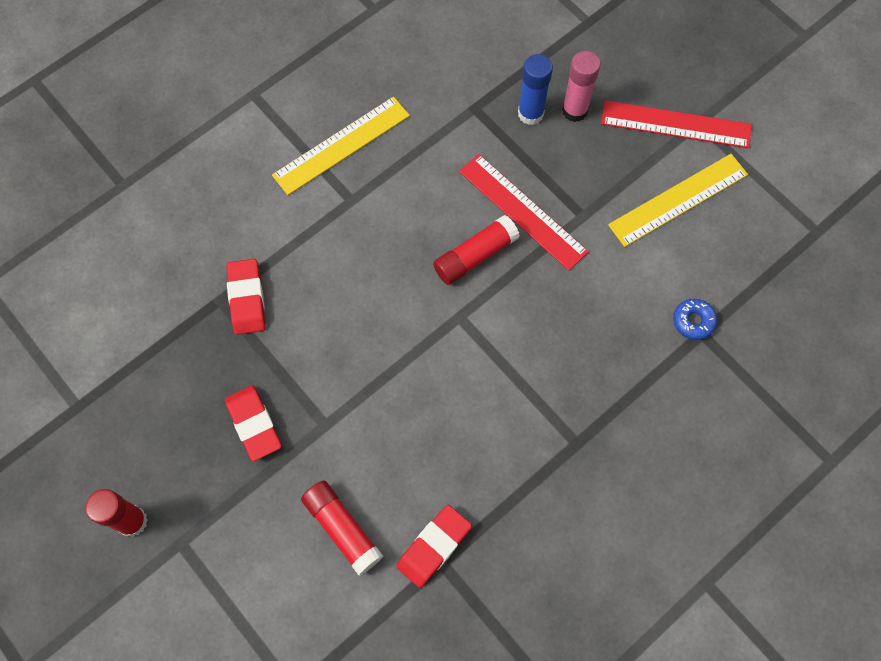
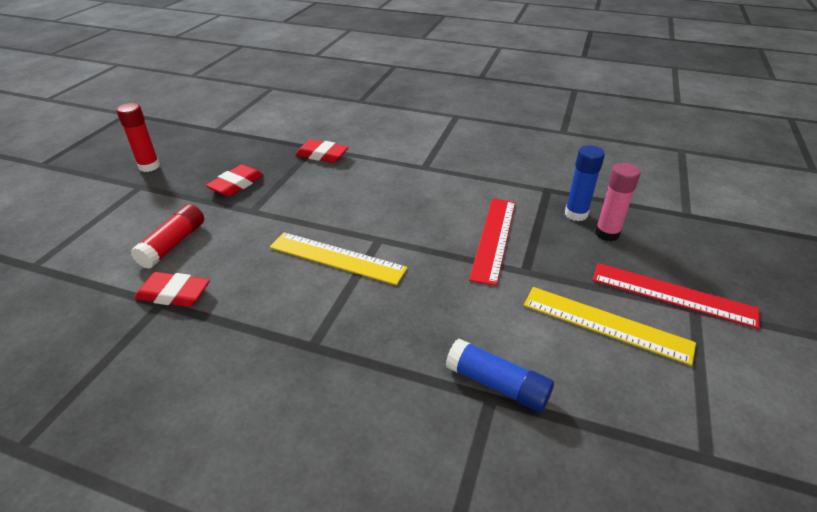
camera: 60 degrees right, 30 degrees down
(247, 299) = (322, 155): red eraser -> red eraser turned 60 degrees clockwise
(341, 145) = (458, 151): yellow ruler -> yellow ruler (337, 258)
(475, 256) = (434, 229): red glue stick -> none
(676, 124) = (672, 294): red ruler -> red ruler turned 45 degrees counterclockwise
(693, 321) = (497, 384): blue donut -> blue glue stick

